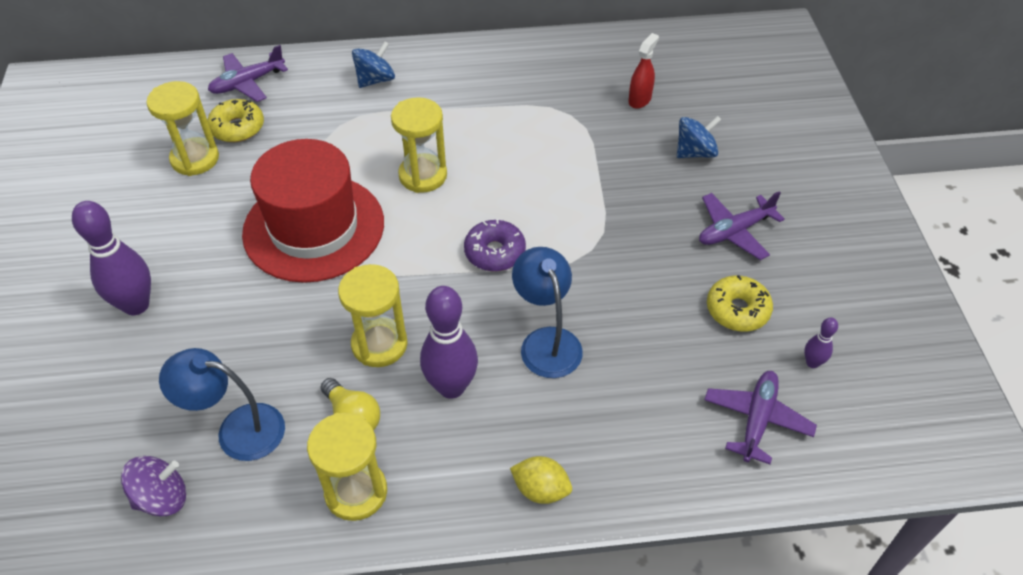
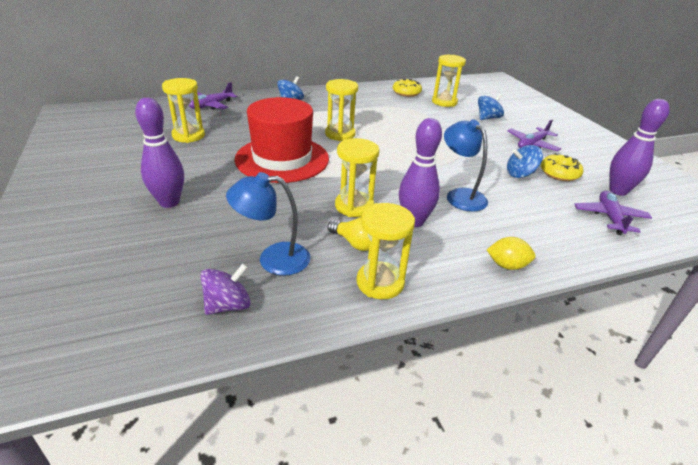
camera: 15 degrees left, 15 degrees down
(237, 128) = (212, 122): yellow donut -> yellow donut (406, 93)
(495, 252) = (403, 161): purple donut -> none
(639, 100) = (444, 102): red spray bottle -> yellow hourglass
(669, 304) = (520, 174): none -> blue spinning top
(812, 363) = (618, 191): purple bowling pin -> purple bowling pin, size x2.10

